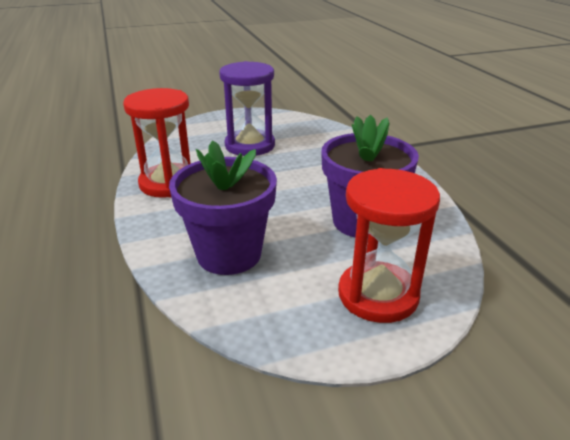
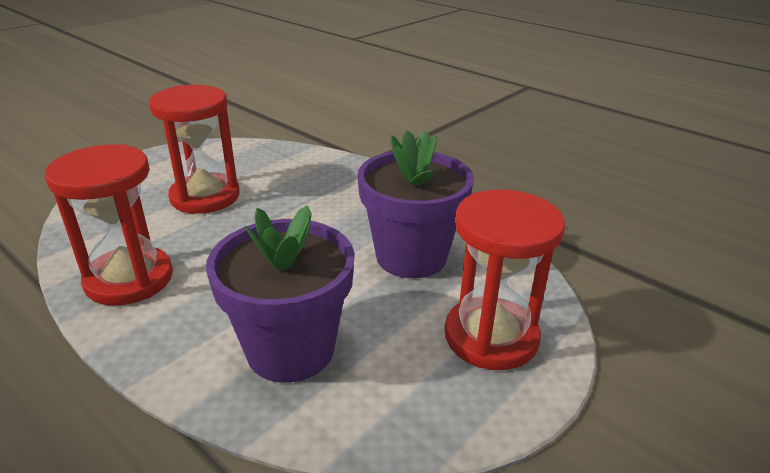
camera: 30 degrees left, 0 degrees up
(250, 145) = (205, 196): purple hourglass -> red hourglass

